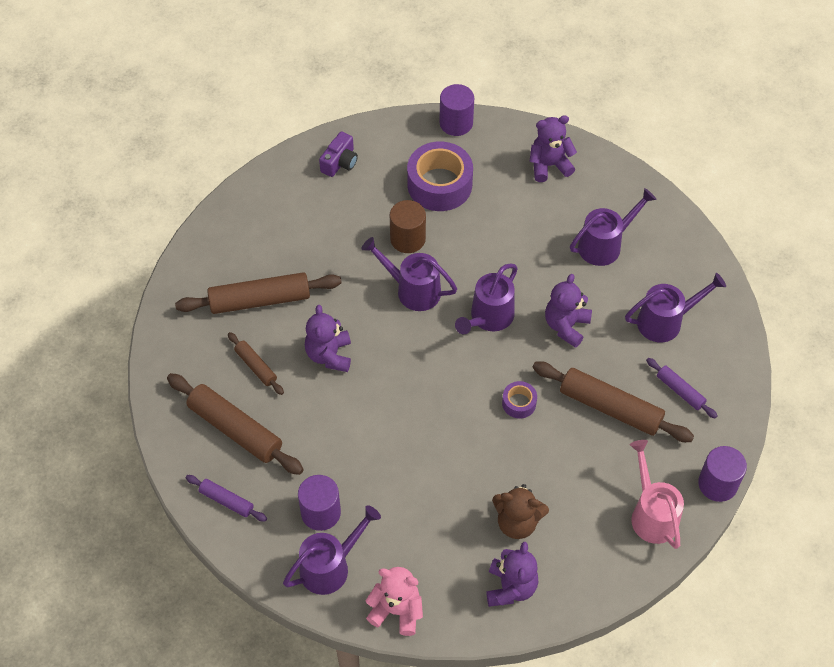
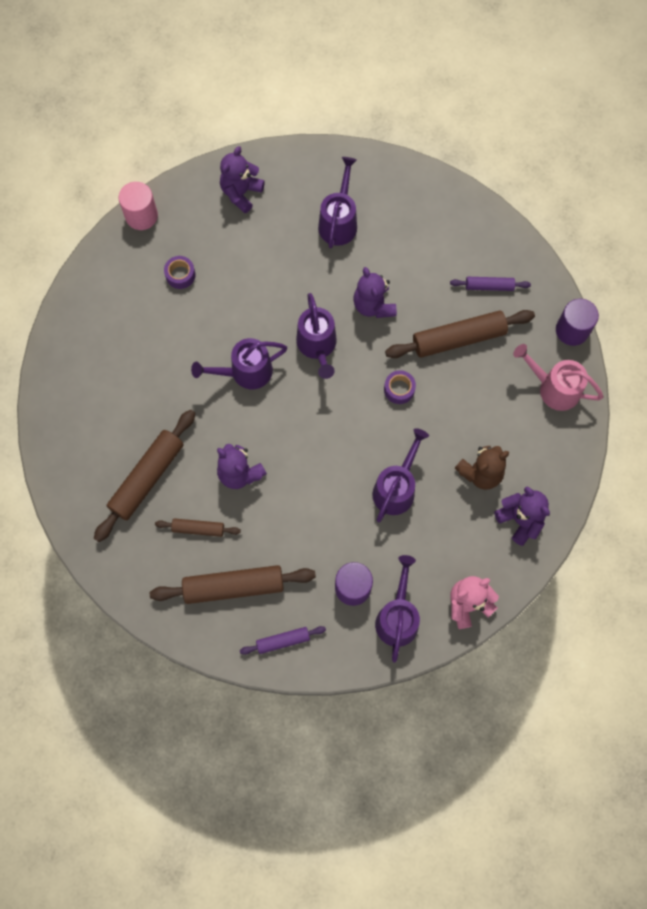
camera: 45 degrees left, 15 degrees up
(340, 162) = (90, 320): purple camera -> none
(407, 239) = (202, 337): brown cylinder -> none
(439, 185) = (180, 275): purple tape -> purple tape, size x0.48
(456, 123) = (141, 216): purple cylinder -> pink cylinder
(666, 321) = (432, 243): purple watering can -> purple watering can (396, 487)

